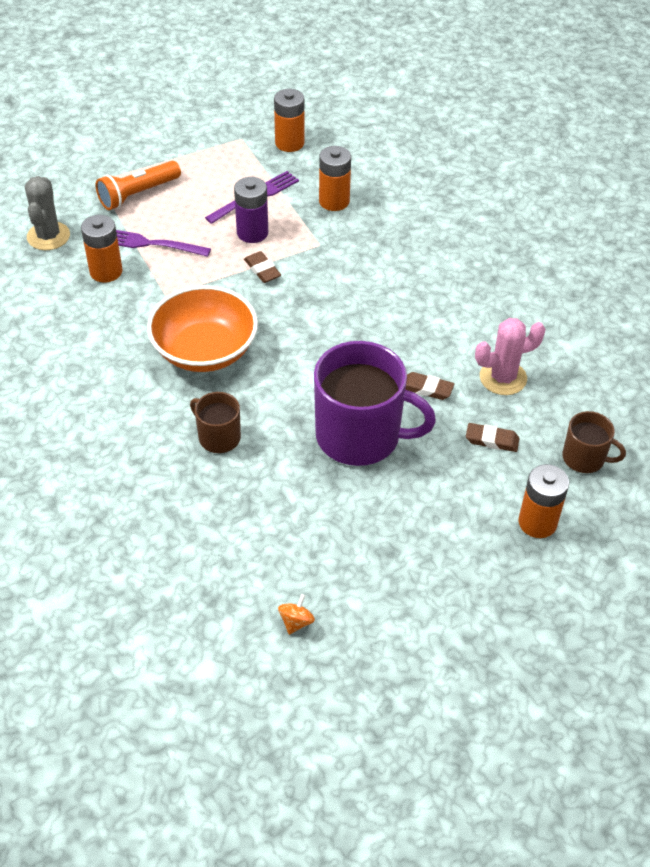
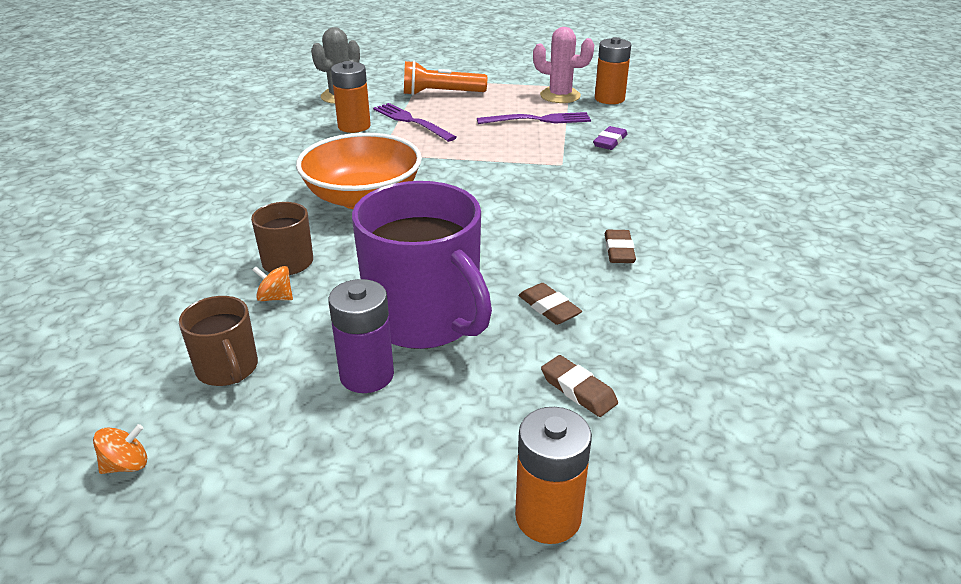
camera: 35 degrees right, 15 degrees down
(246, 470) = (275, 298): none -> orange spinning top
(252, 233) = (507, 139): purple battery -> purple battery (367, 375)
(262, 270) = (485, 164): brown eraser -> brown eraser (619, 250)
(334, 201) = (610, 142): orange battery -> purple eraser
(503, 378) = (656, 334): pink cactus -> pink cactus (560, 96)
(584, 458) = (695, 470): brown mug -> brown mug (228, 368)

